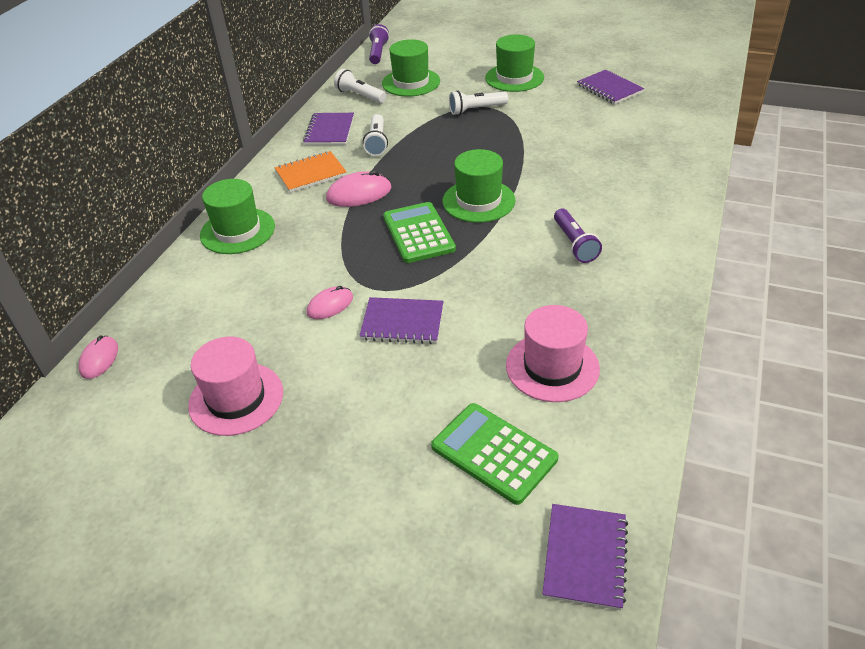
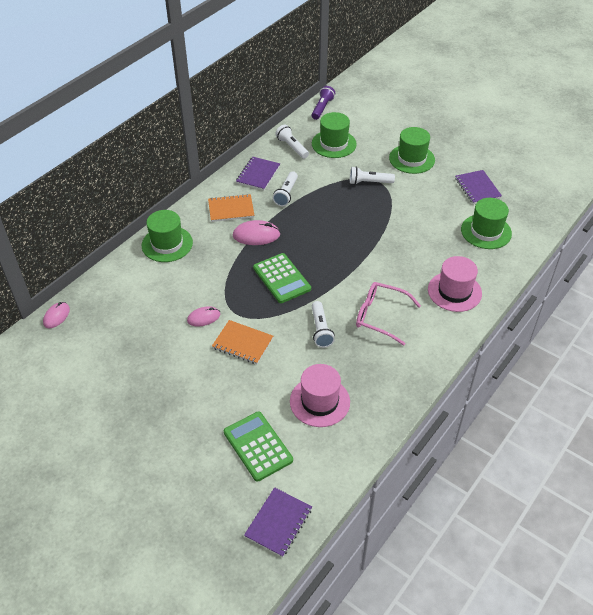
camera: 15 degrees right, 5 degrees up
(236, 398) = (125, 366): pink hat -> pink hat (454, 291)
(402, 322) = (242, 343): purple notebook -> orange notebook
(418, 233) = (281, 278): green calculator -> green calculator turned 150 degrees clockwise
(478, 201) = (333, 263): green hat -> green hat (486, 231)
(504, 279) = (320, 330): none -> white flashlight
(574, 244) = (380, 316): purple flashlight -> pink glasses

